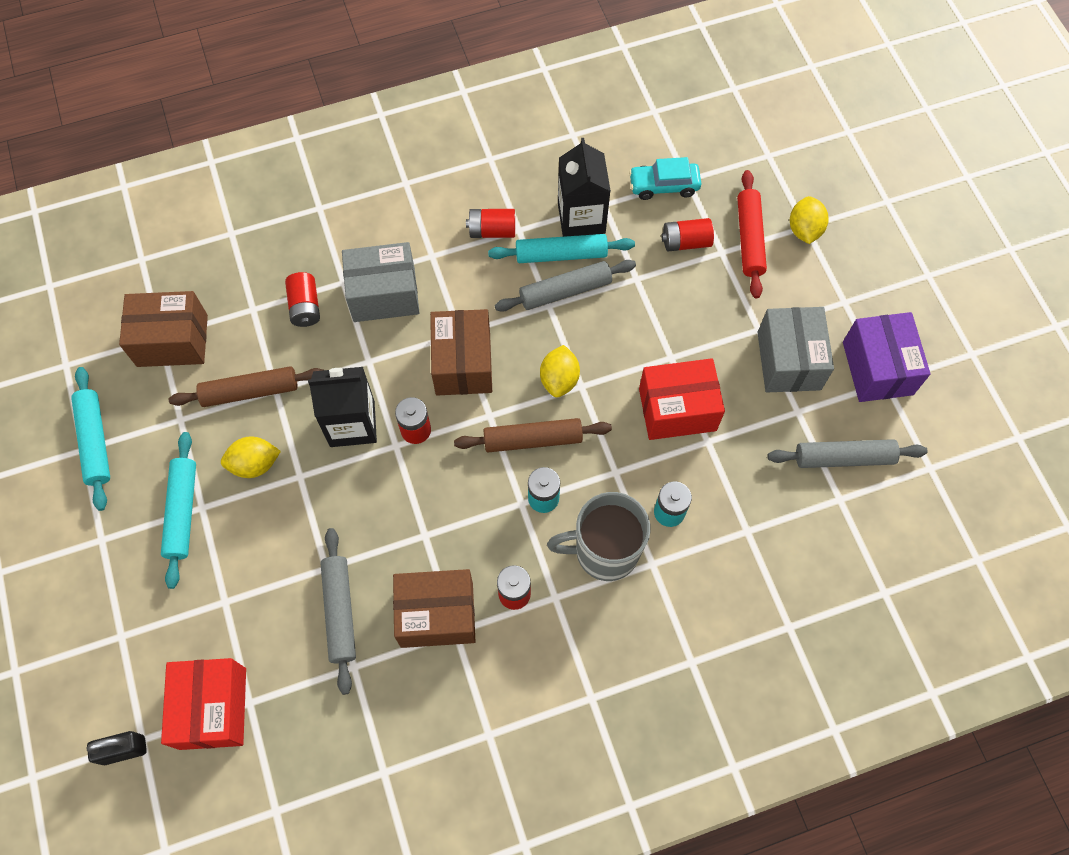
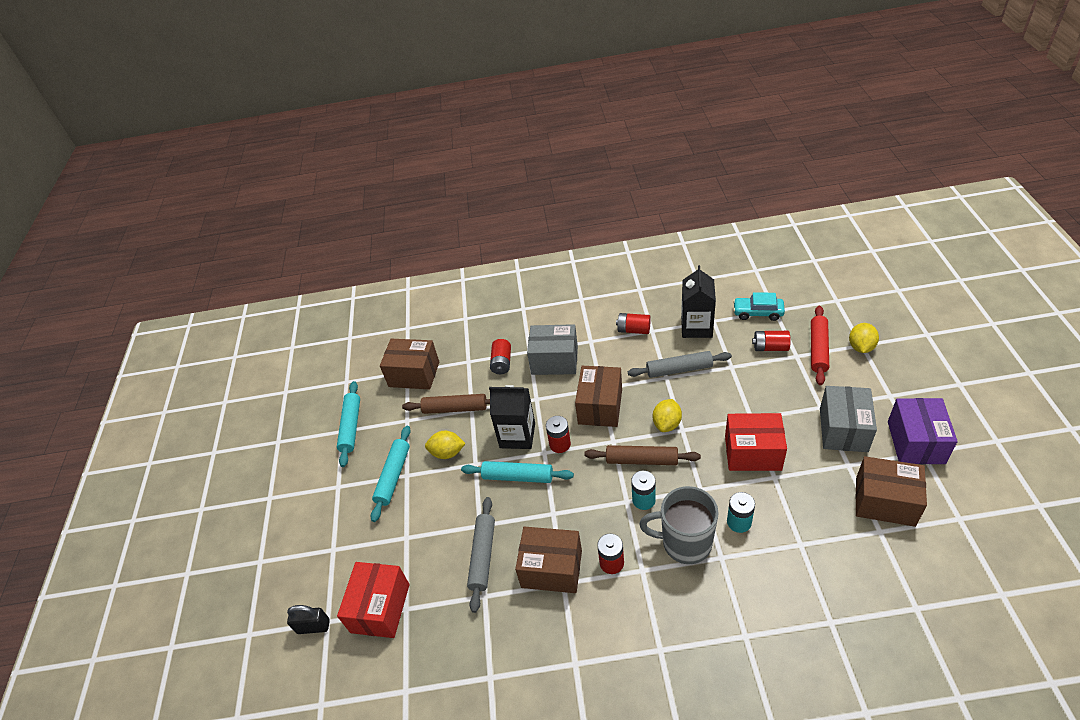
camera: 20 degrees right, 20 degrees down
(561, 254) = (679, 347): turquoise rolling pin -> turquoise rolling pin (518, 477)
(844, 458) = (885, 501): grey rolling pin -> brown box

